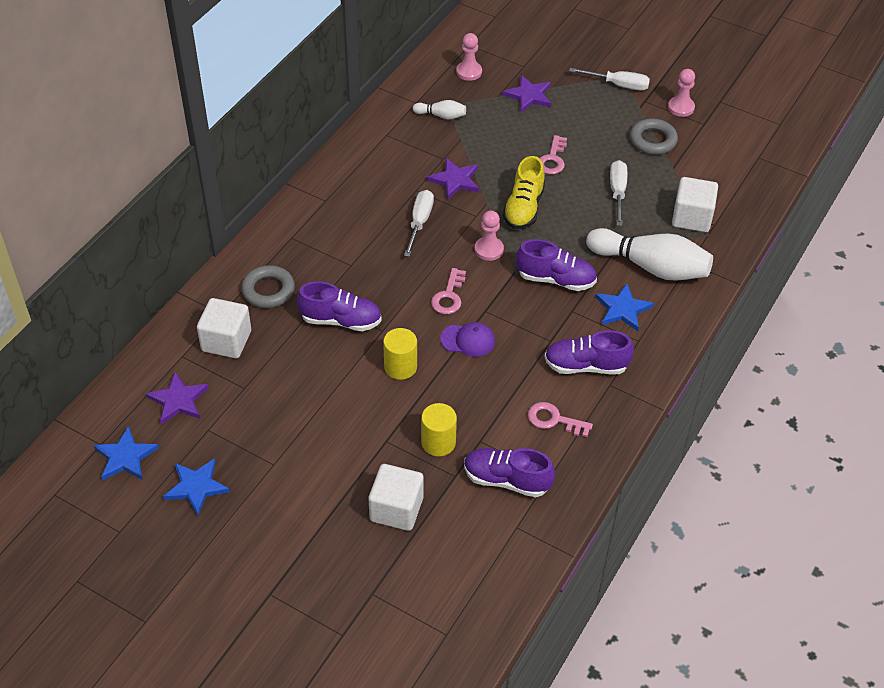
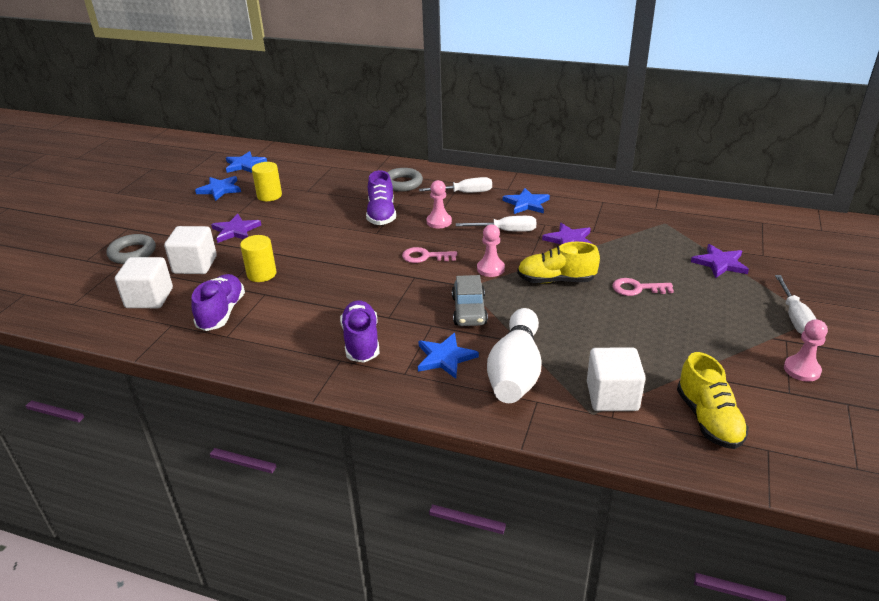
camera: 80 degrees right, 15 degrees down
(178, 400) = (293, 171): purple star -> purple star (235, 230)
(226, 341) = (349, 177): white cube -> white cube (149, 298)
(366, 193) = (526, 203): none -> blue star
(400, 367) = (339, 246): yellow cylinder -> yellow cylinder (269, 195)
(441, 116) = (648, 222): white bowling pin -> none
(468, 340) = (376, 273): purple cap -> none
(469, 72) = (722, 227): pink pawn -> pink pawn (439, 222)
(554, 420) = (291, 330): pink key -> none
(556, 279) = (469, 310): purple shoe -> grey car
(617, 192) = (617, 336): white screwdriver -> white screwdriver (465, 193)
(653, 140) = (722, 353): grey ring -> grey ring (132, 253)
(725, 175) = (708, 419): none -> yellow shoe

